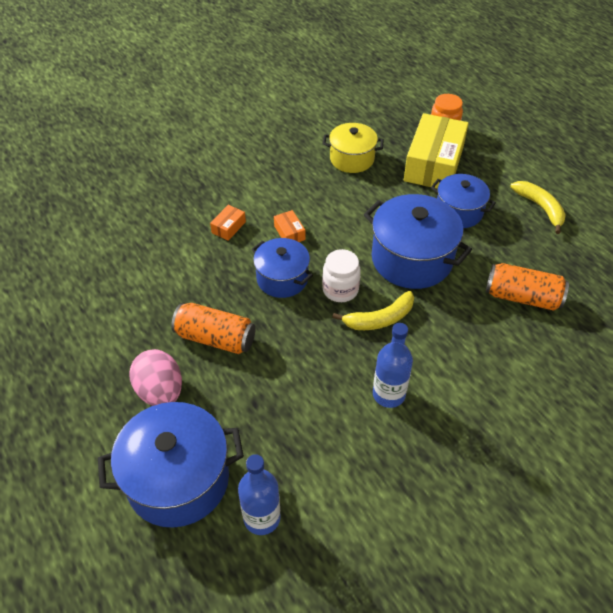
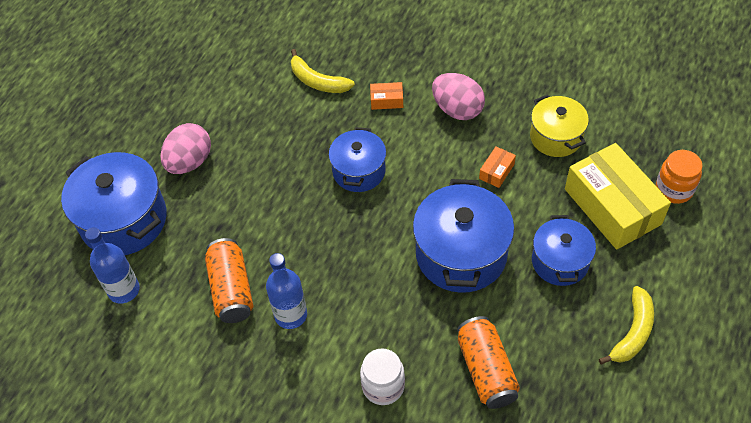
camera: 60 degrees right, 5 degrees up
(215, 338) = (262, 164): orange can -> orange can (231, 289)
(278, 194) = (457, 109): none -> pink egg
(289, 233) = (416, 145): orange box -> orange box (496, 171)
(340, 290) = (379, 219): white jar -> white jar (383, 386)
(380, 319) = (368, 266): yellow banana -> yellow banana (318, 81)
(433, 164) = (612, 206): yellow box -> yellow box turned 75 degrees clockwise

